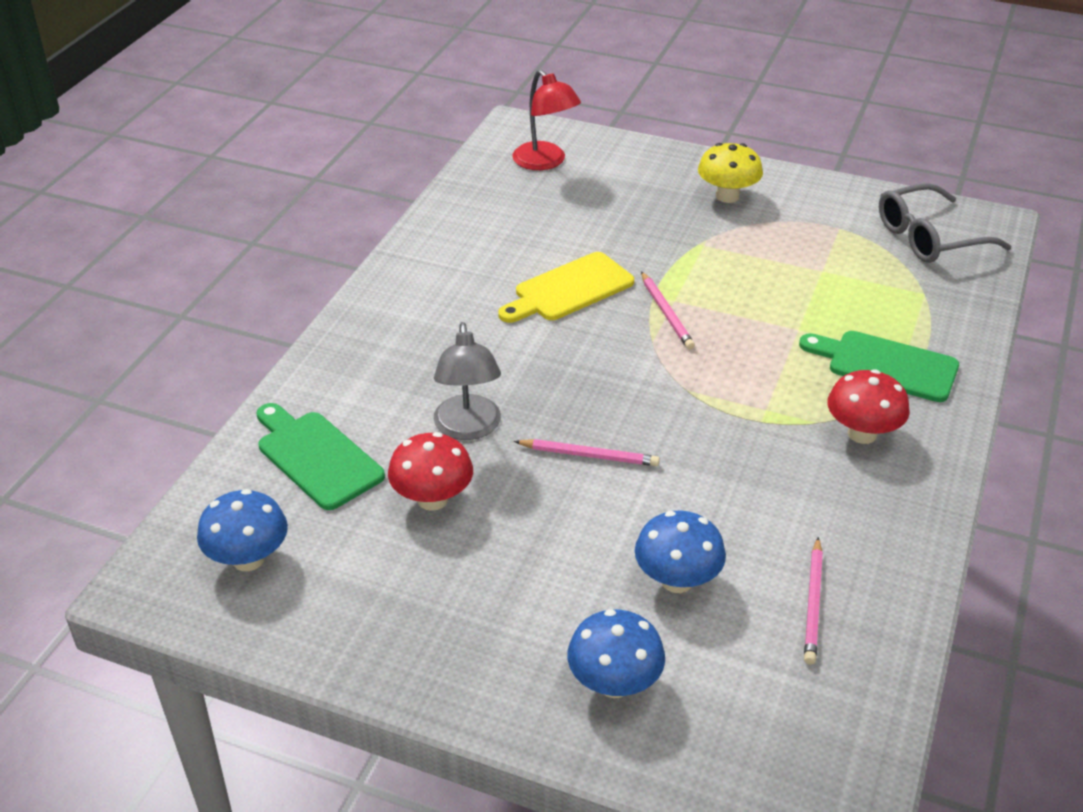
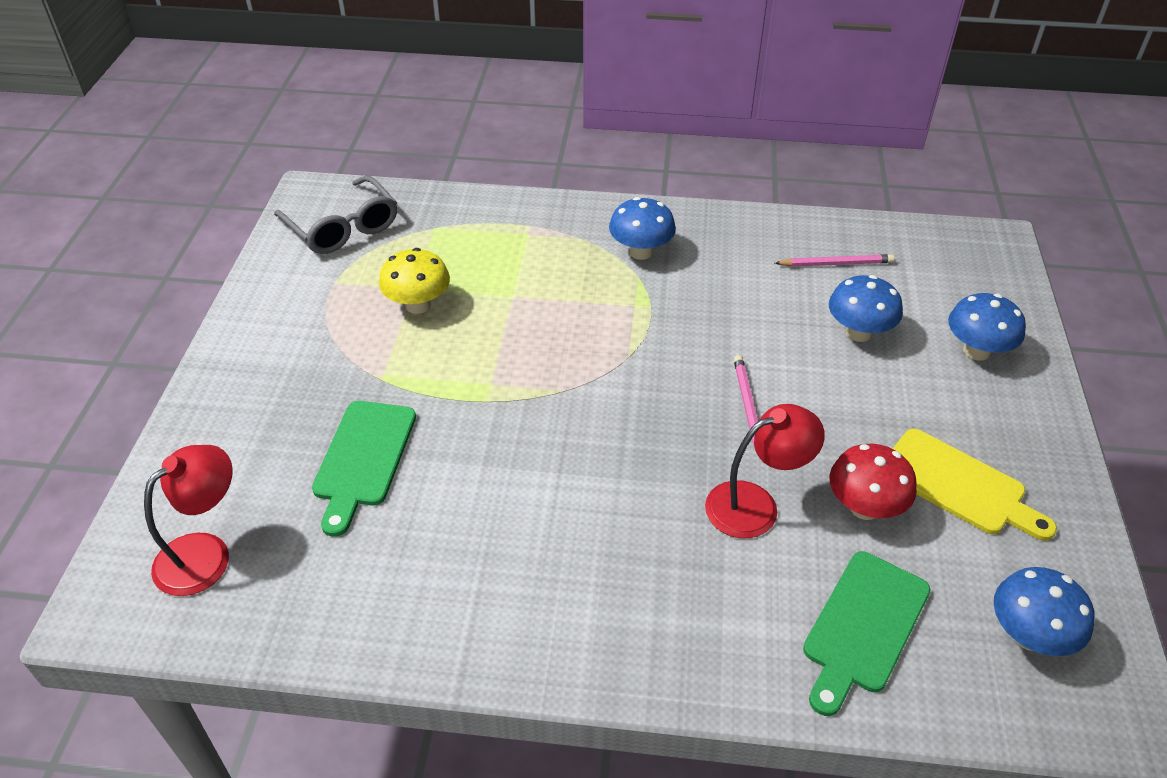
camera: 105 degrees left, 5 degrees up
(468, 428) = (755, 504): grey lamp -> red lamp
(569, 289) = (494, 471): yellow cutting board -> yellow cutting board (959, 485)
(666, 313) = (514, 387): pink pencil -> none
(727, 196) = (280, 368): yellow mushroom -> yellow mushroom (418, 305)
(862, 433) = (641, 252): red mushroom -> blue mushroom
(885, 365) = (547, 244): green cutting board -> green cutting board (363, 459)

